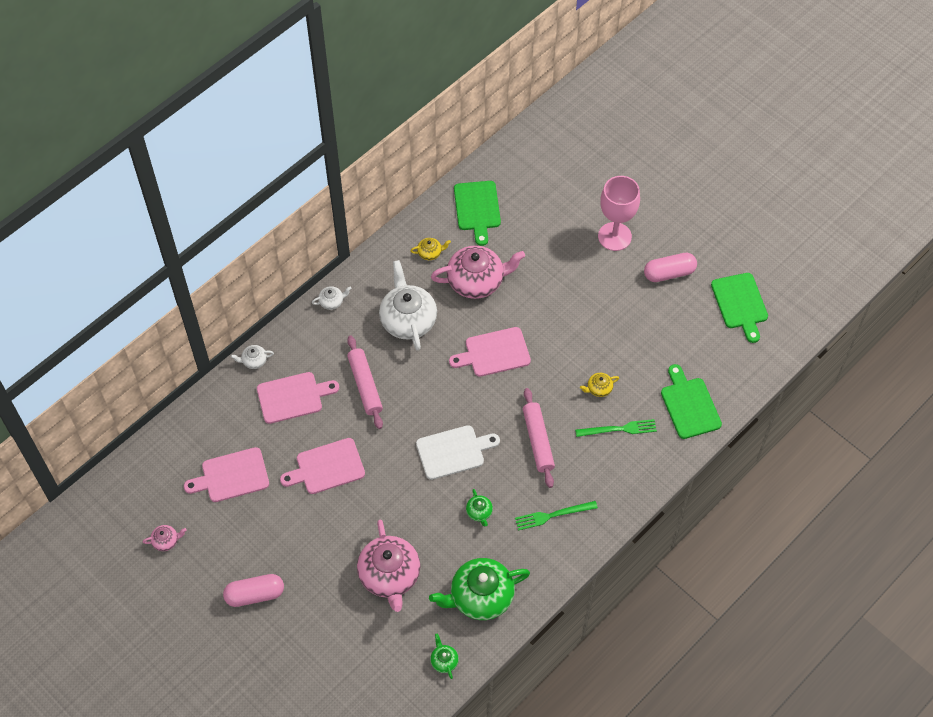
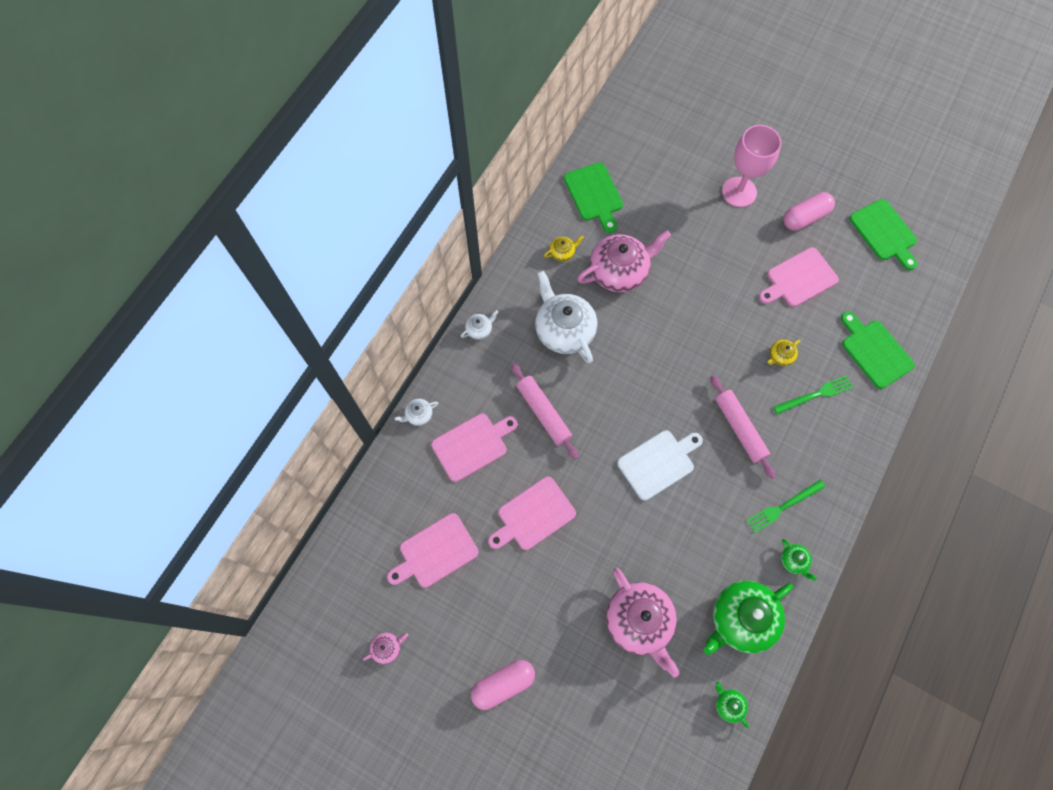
camera: 15 degrees left, 10 degrees up
(479, 512) = (708, 524): green teapot -> green teapot (794, 561)
(494, 353) = (663, 344): pink cutting board -> pink cutting board (799, 279)

